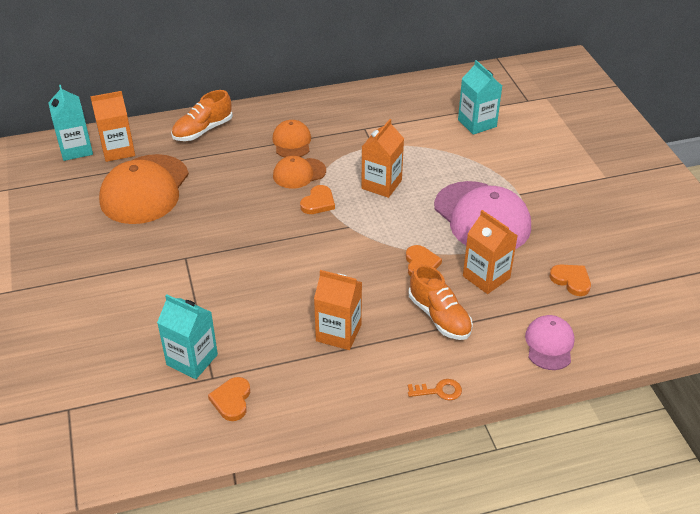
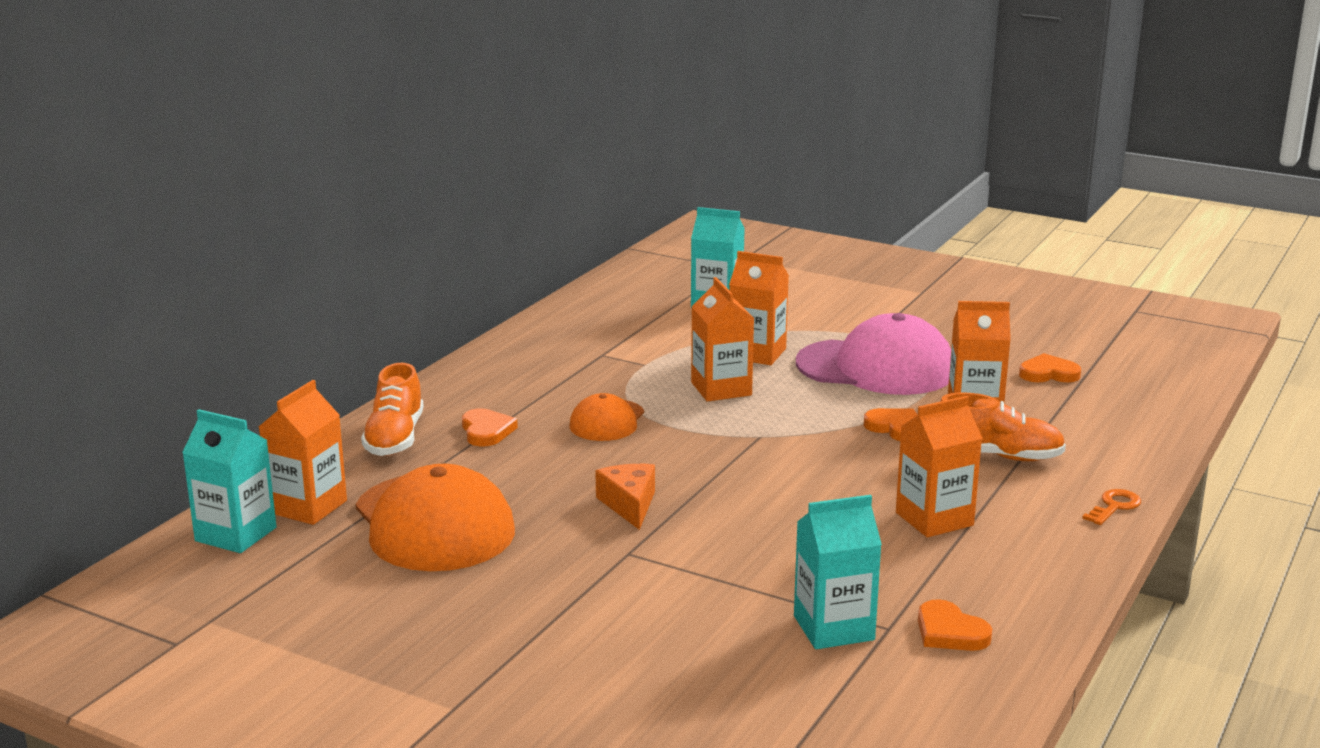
camera: 45 degrees left, 20 degrees down
(228, 230) = (629, 504): none -> orange cheese
(292, 142) = (539, 400): orange cap -> none
(318, 202) = (683, 433): orange heart -> orange heart (486, 431)
(438, 171) = (757, 353): none -> orange carton
(549, 344) = (1126, 424): pink cap -> none

